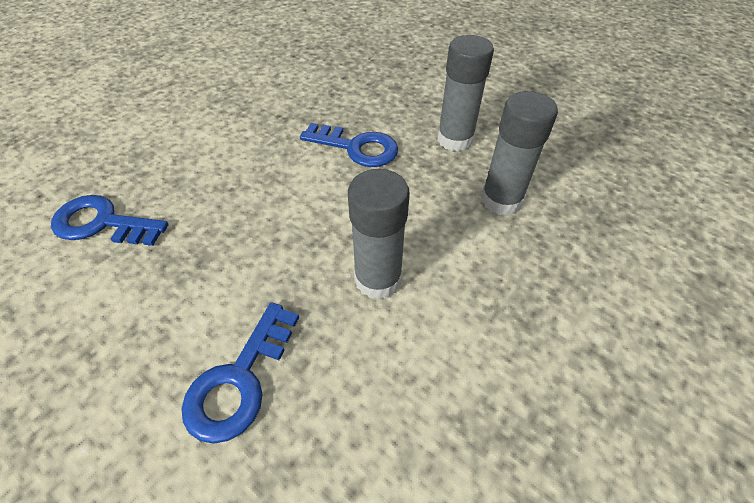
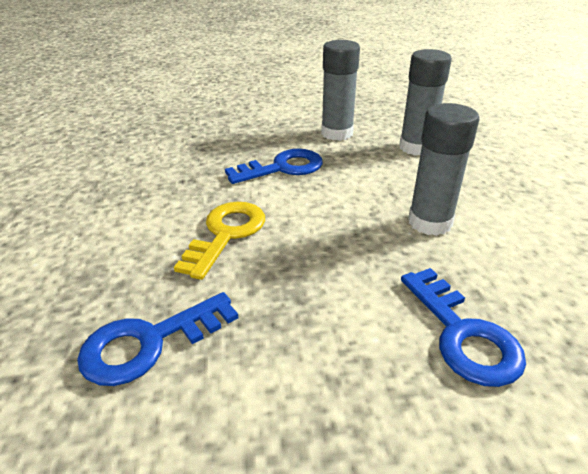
camera: 45 degrees left, 15 degrees down
(237, 179) = (226, 234): none -> yellow key

